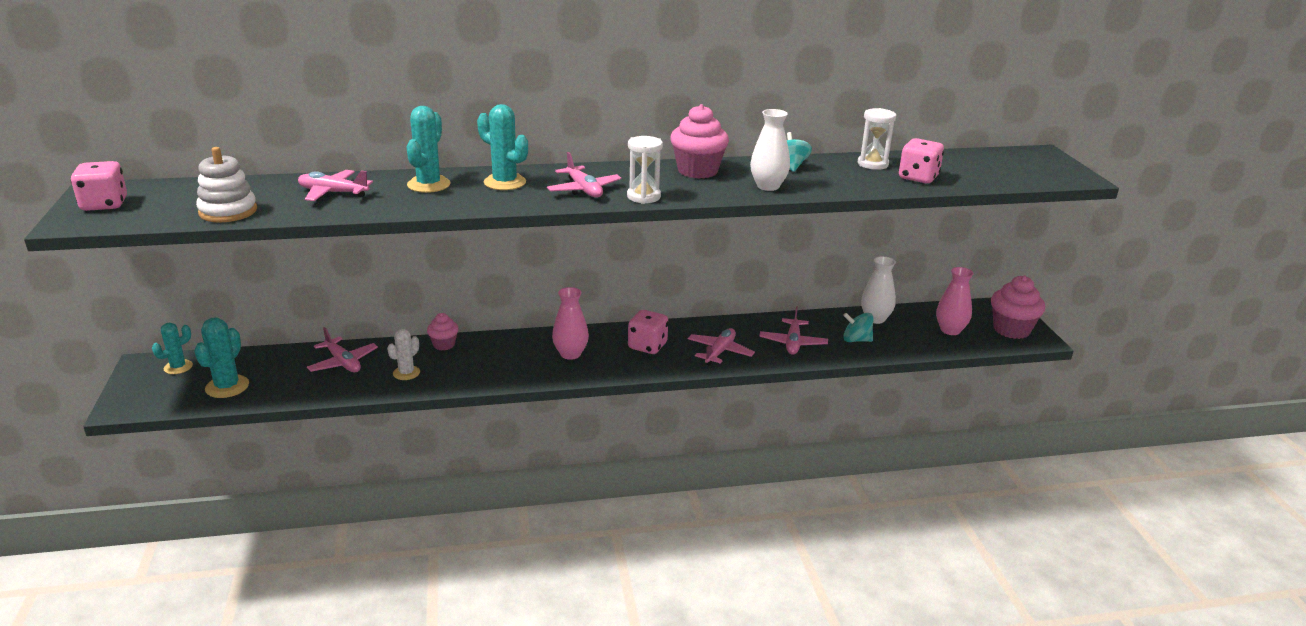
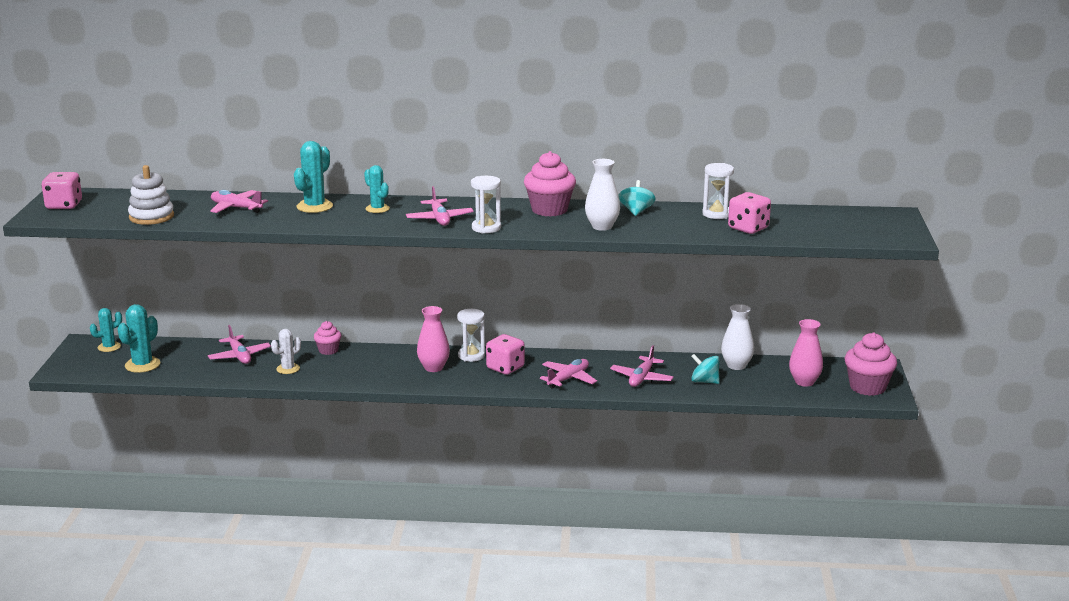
camera: 15 degrees right, 5 degrees down
(505, 182) = (377, 209): turquoise cactus -> turquoise cactus, size x0.67
(604, 335) = (471, 356): none -> white hourglass

